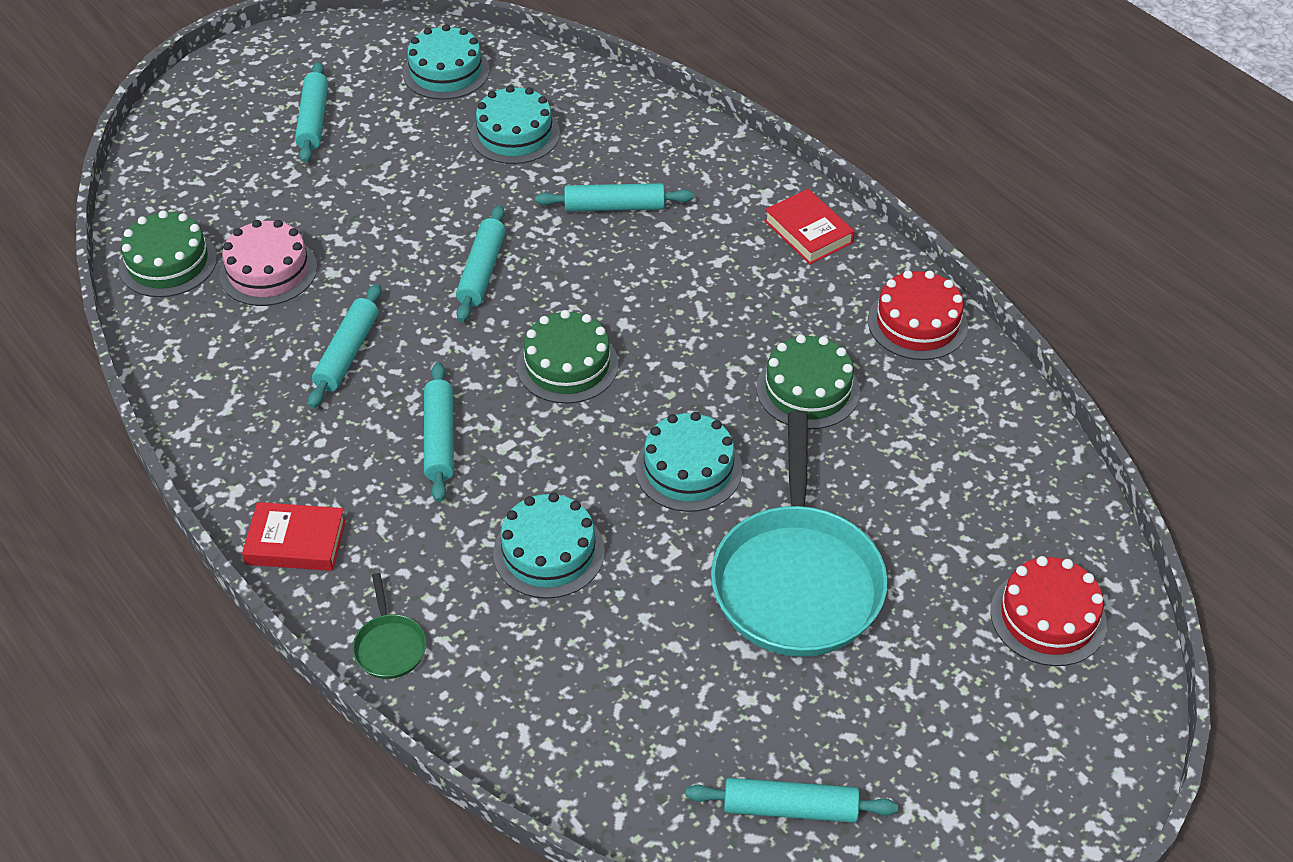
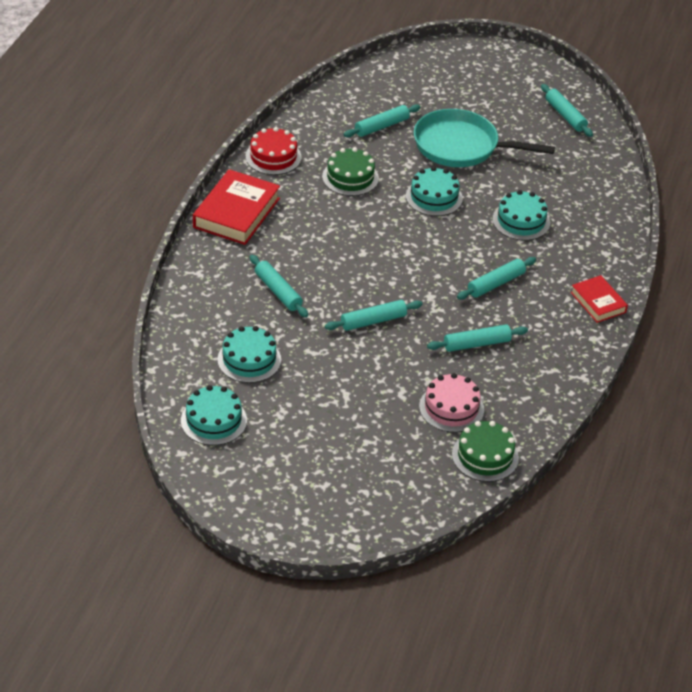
camera: 125 degrees left, 5 degrees down
(313, 120) = (312, 460): turquoise rolling pin -> turquoise rolling pin (382, 126)
(389, 646) = (614, 247): green pan -> none
(567, 365) = (409, 261): green cake -> none
(797, 579) = (461, 146): turquoise pan -> turquoise pan turned 135 degrees counterclockwise
(808, 232) = (236, 213): red book -> red book, size x1.71
(1048, 617) = (413, 78): red cake -> none

